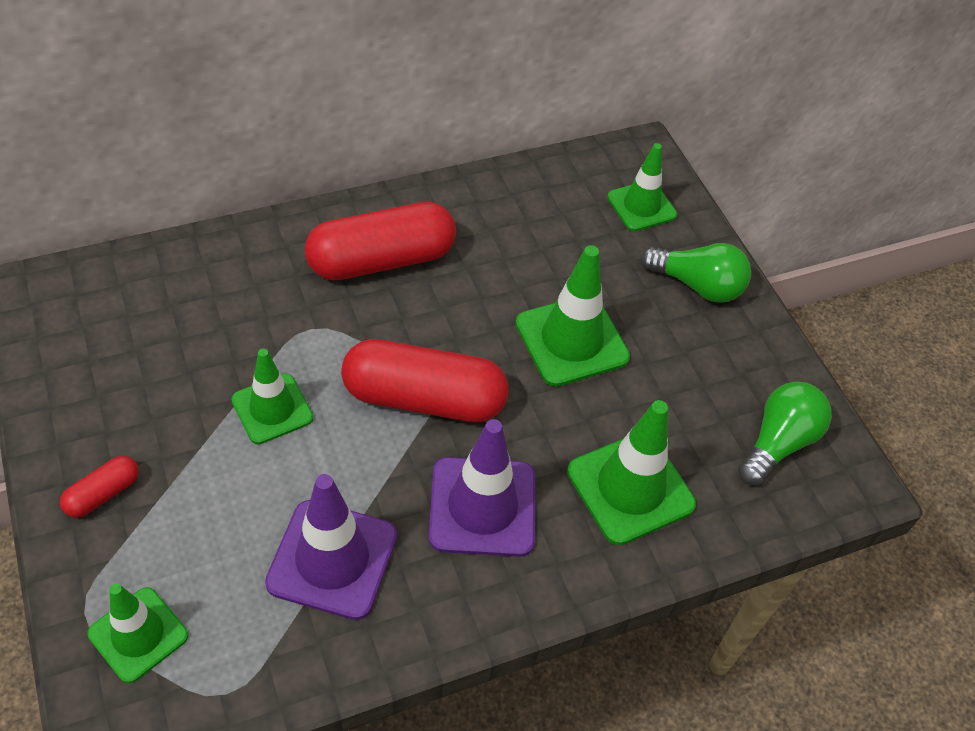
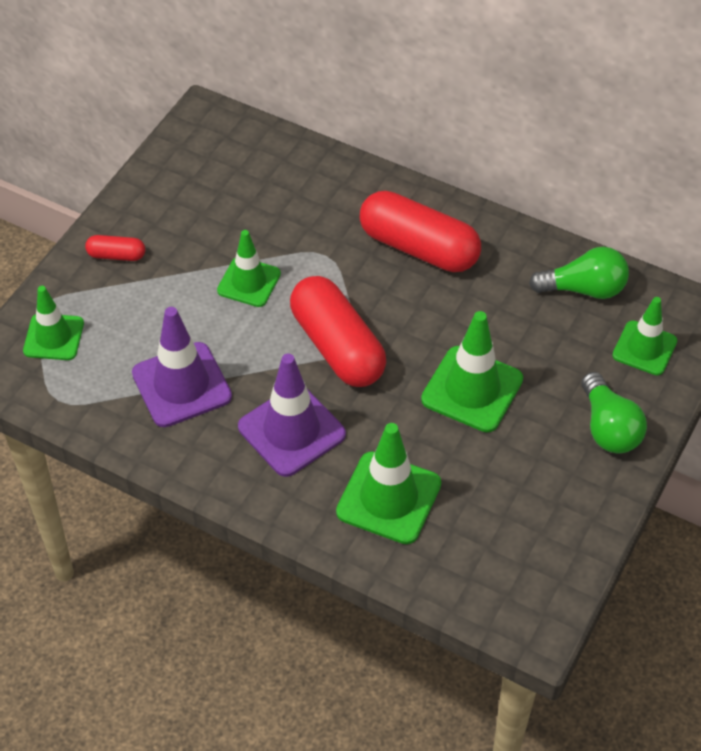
camera: 55 degrees right, 0 degrees up
(778, 443) = (520, 560): green light bulb -> green light bulb (584, 289)

